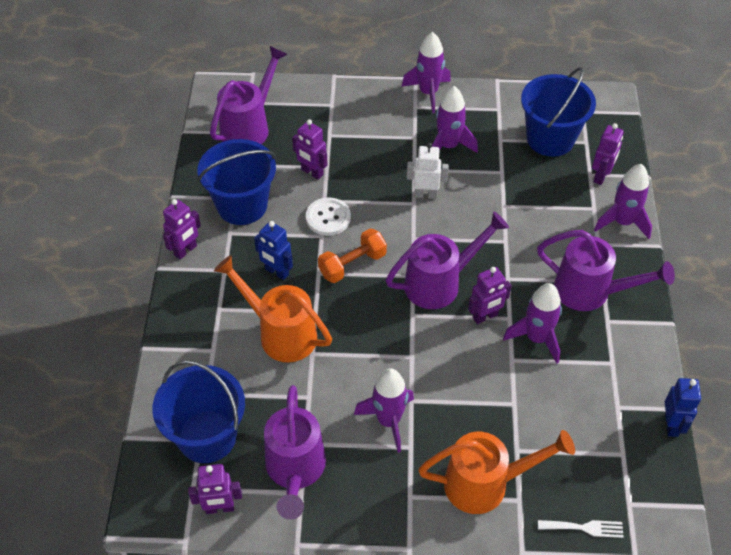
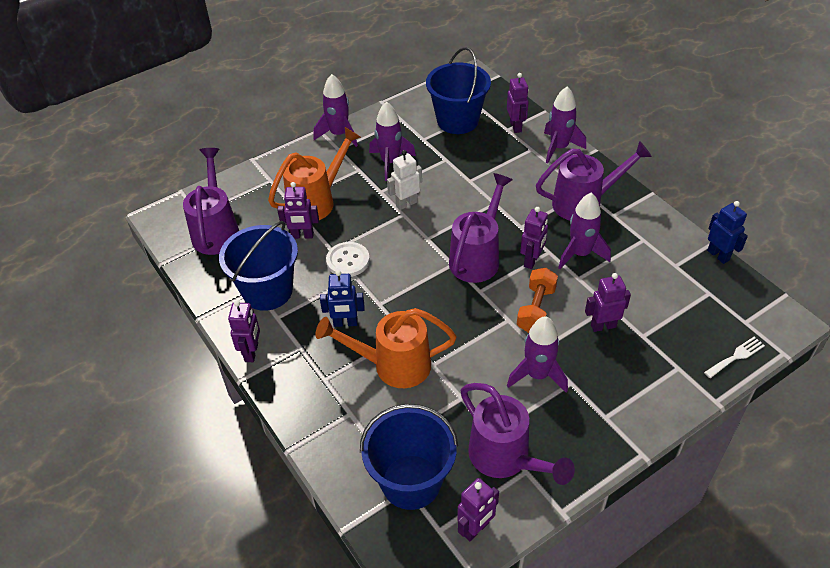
camera: 35 degrees left, 5 degrees down
(352, 264) = (400, 282): orange dumbbell -> orange dumbbell (536, 309)
(485, 484) = (646, 372): orange watering can -> orange watering can (316, 201)
(489, 417) = (603, 326): none -> purple robot

